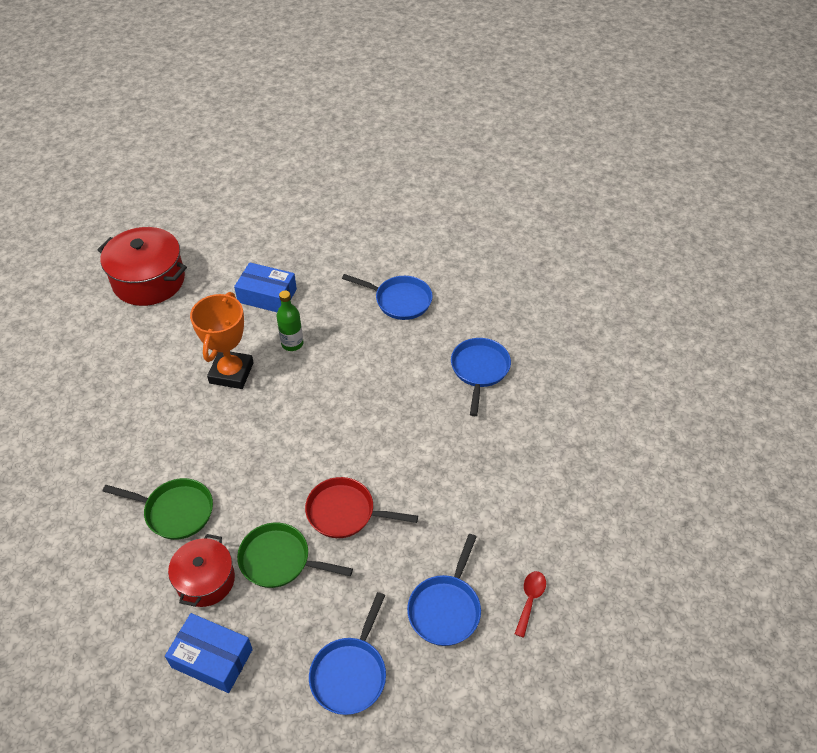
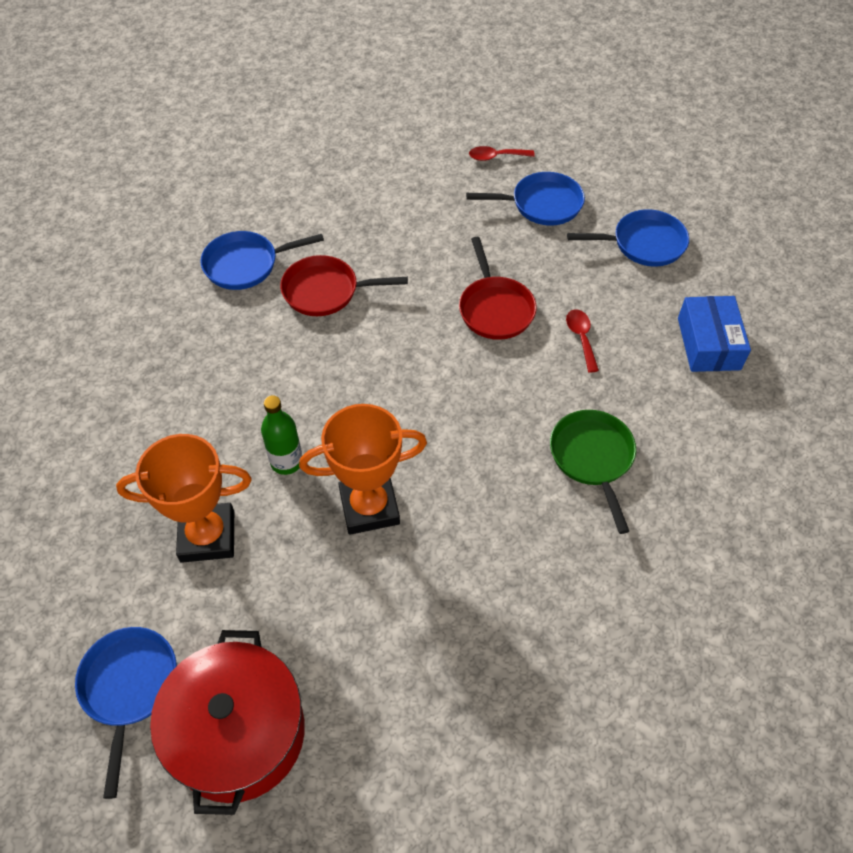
camera: 115 degrees left, 5 degrees up
(205, 580) = (644, 388): red pot -> none
(267, 295) = (207, 536): blue box -> orange trophy
(279, 560) = (581, 338): green pan -> red spoon
(399, 300) = (159, 377): blue pan -> blue pan (129, 688)
(426, 409) = (326, 291): none -> red pan

